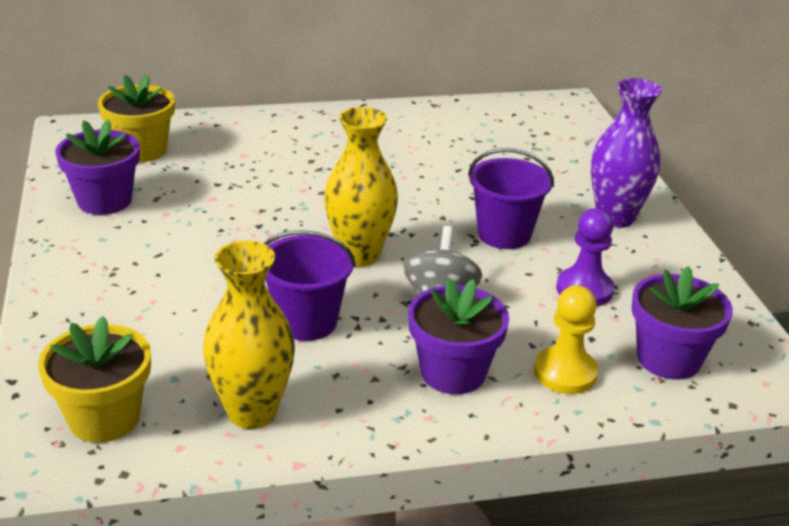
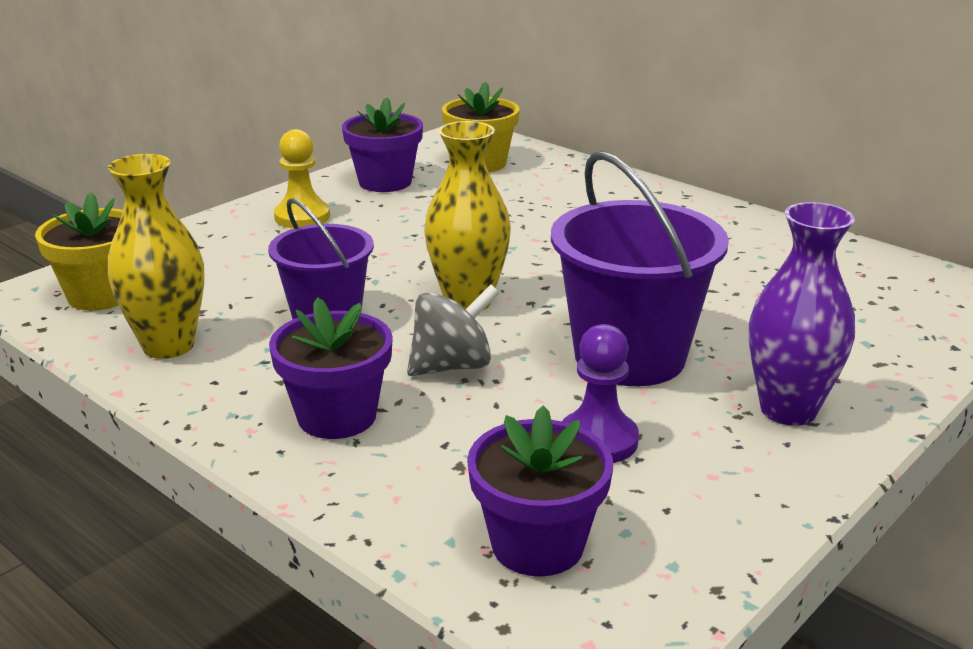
camera: 55 degrees right, 5 degrees down
(504, 234) = (629, 357): purple bucket -> purple bucket, size x1.55
(565, 373) = (418, 481): yellow pawn -> yellow pawn (302, 217)

